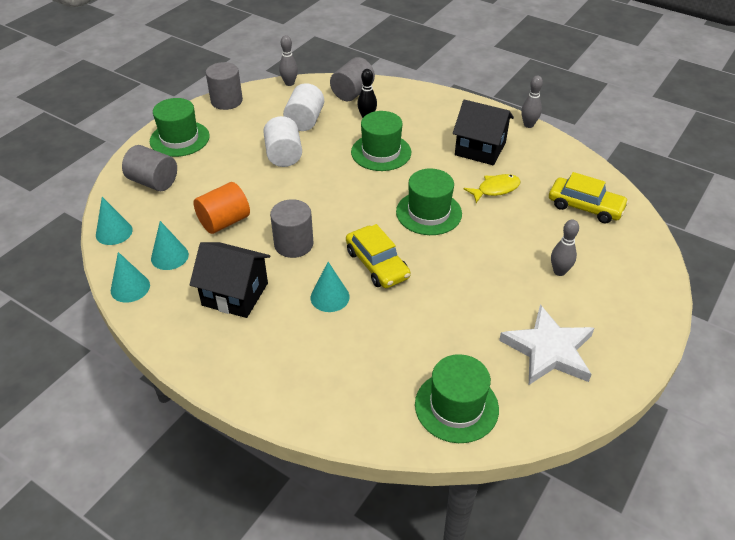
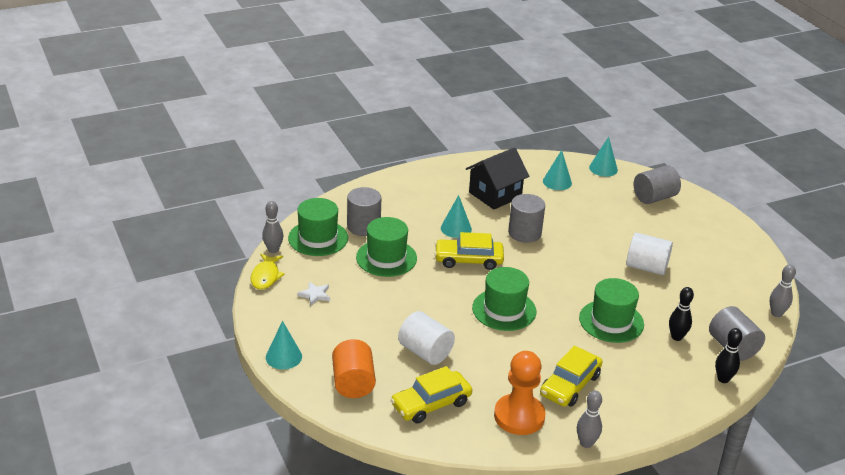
camera: 120 degrees right, 10 degrees down
(130, 288) = (538, 161): turquoise cone -> turquoise cone (283, 357)
(179, 139) = (711, 224): green hat -> green hat (386, 258)
(224, 222) = (577, 213): orange cylinder -> orange cylinder (353, 383)
(226, 101) = (762, 266): grey cylinder -> grey cylinder (363, 226)
(305, 121) = (696, 298): white cylinder -> white cylinder (425, 352)
(394, 89) = (723, 379): none -> black bowling pin
(480, 149) = (570, 385): black house -> yellow car
(495, 189) = (502, 362): yellow fish -> yellow fish (266, 276)
(541, 160) = (519, 416): none -> orange pawn
(548, 350) = (315, 295): white star -> white star, size x0.43
(559, 271) = (375, 342): grey bowling pin -> grey bowling pin (273, 250)

